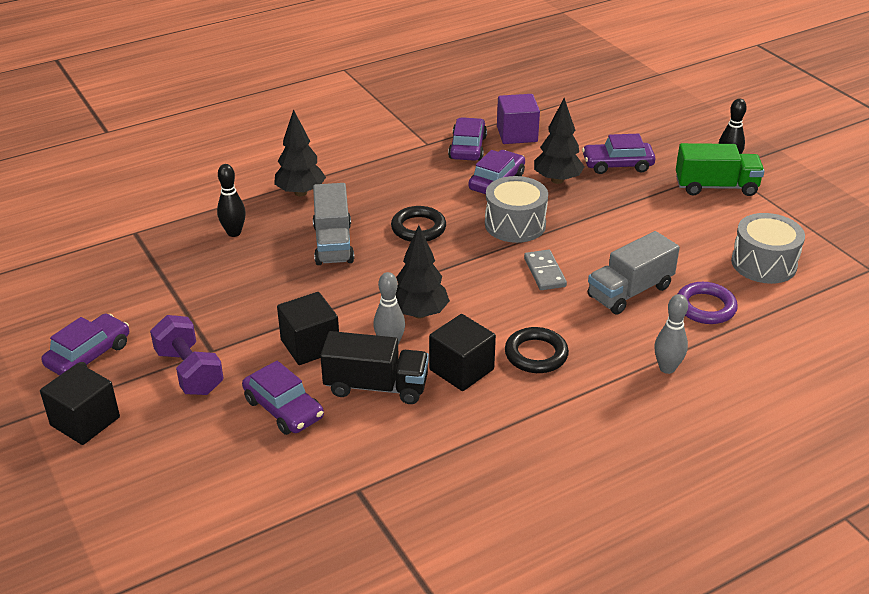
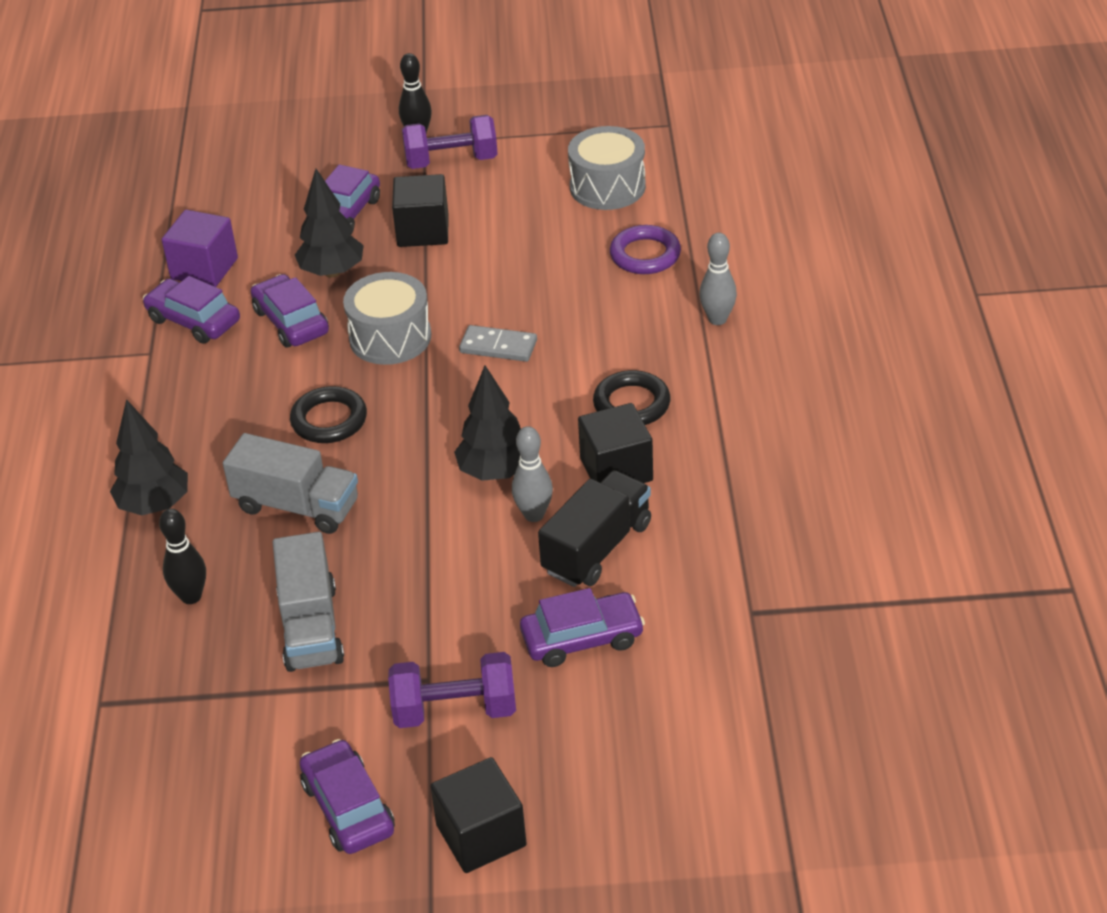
camera: 60 degrees left, 5 degrees up
(310, 345) = (484, 584): black cube -> black cube (423, 231)
(630, 292) = (581, 297): grey truck -> grey truck (311, 627)
(716, 187) = (451, 161): green truck -> purple dumbbell

